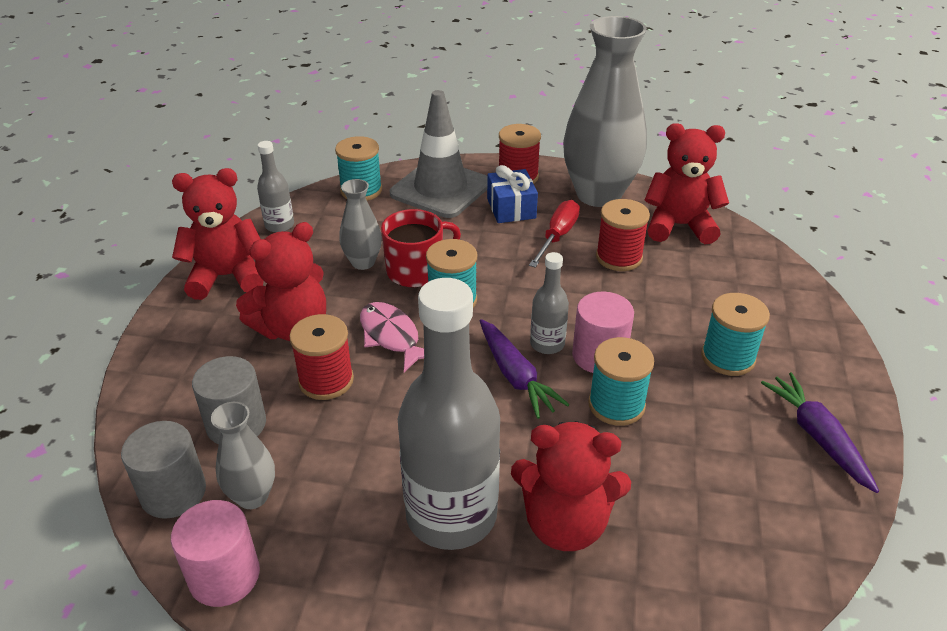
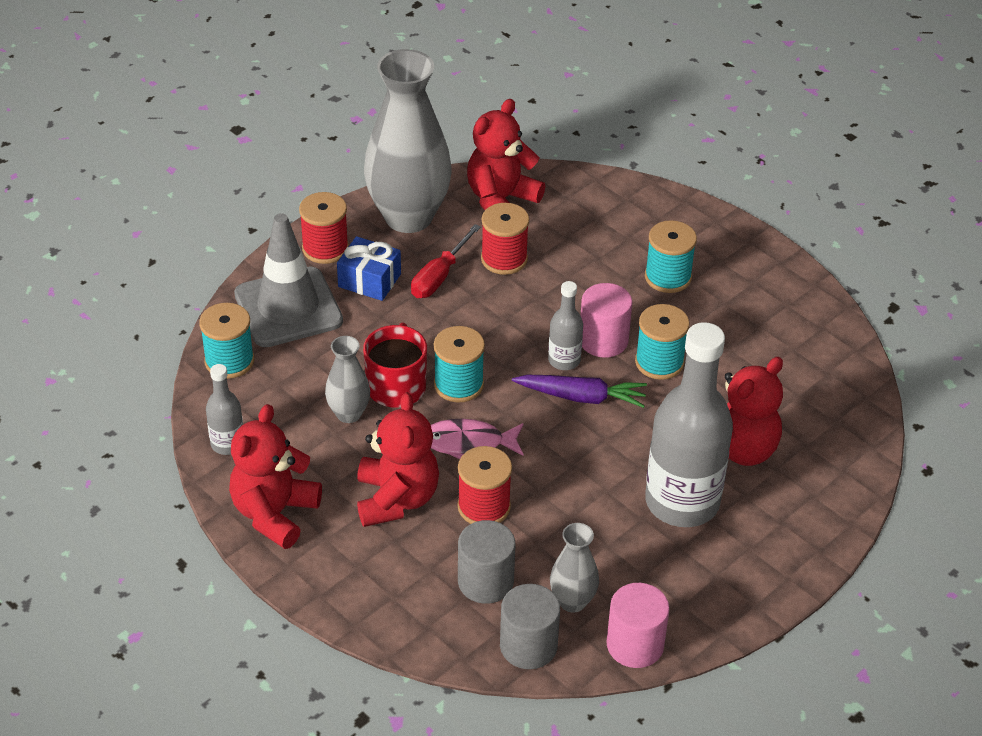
camera: 55 degrees left, 5 degrees up
(557, 236) = (439, 276): red screwdriver -> red screwdriver turned 120 degrees counterclockwise
(817, 437) = (773, 287): purple carrot -> none

